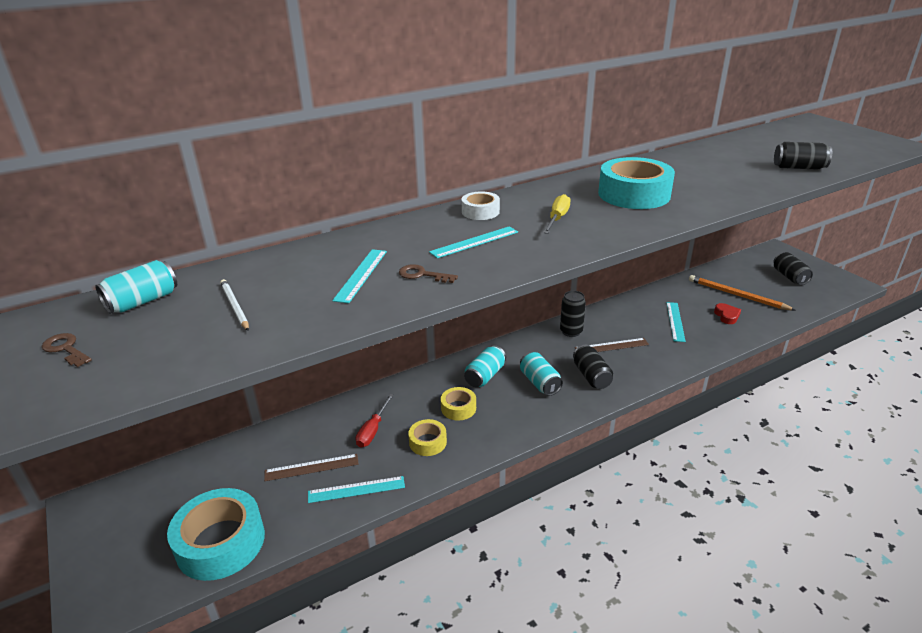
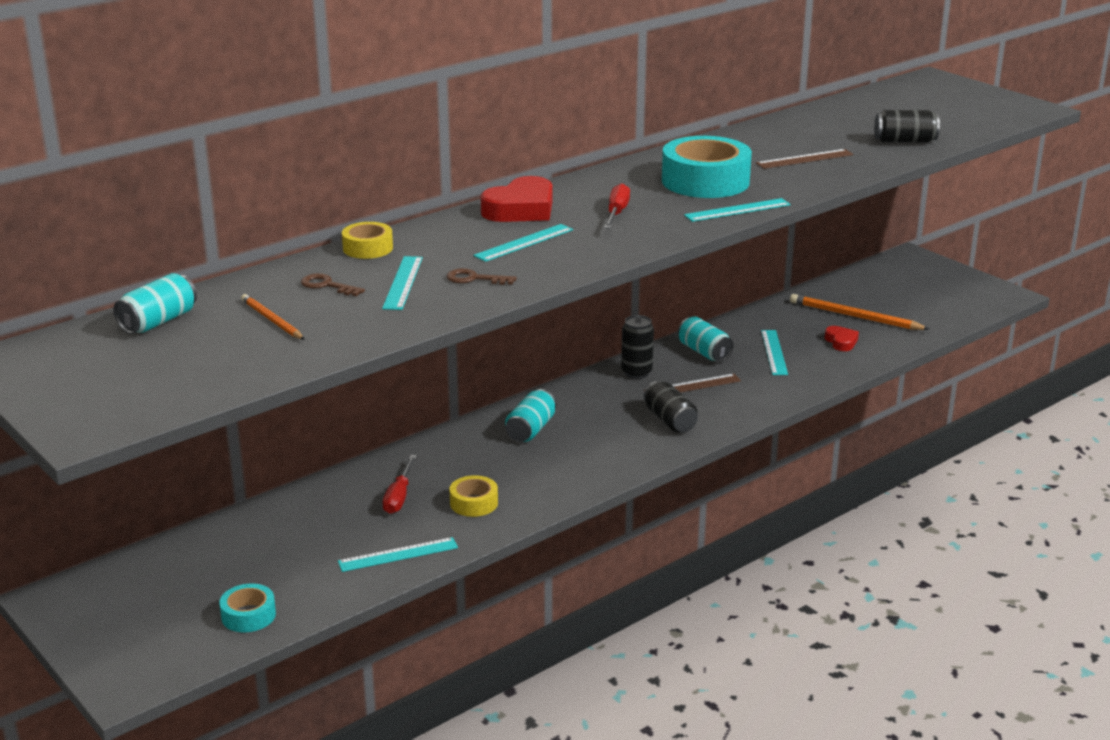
camera: 10 degrees left, 5 degrees down
(65, 349) = (105, 368): brown key -> brown key (327, 285)
(220, 542) = (248, 615): turquoise tape -> turquoise tape, size x0.51
(234, 306) = (271, 320): white pencil -> orange pencil
(311, 467) = (333, 539): brown ruler -> brown ruler (804, 159)
(458, 408) = (504, 466): yellow tape -> yellow tape (368, 248)
(480, 212) = (521, 209): white tape -> red heart
(539, 383) = (604, 432): turquoise can -> turquoise can (704, 352)
(557, 218) = (617, 213): yellow screwdriver -> red screwdriver
(659, 221) = (737, 210): none -> turquoise ruler
(789, 277) = (925, 290): black can -> none

